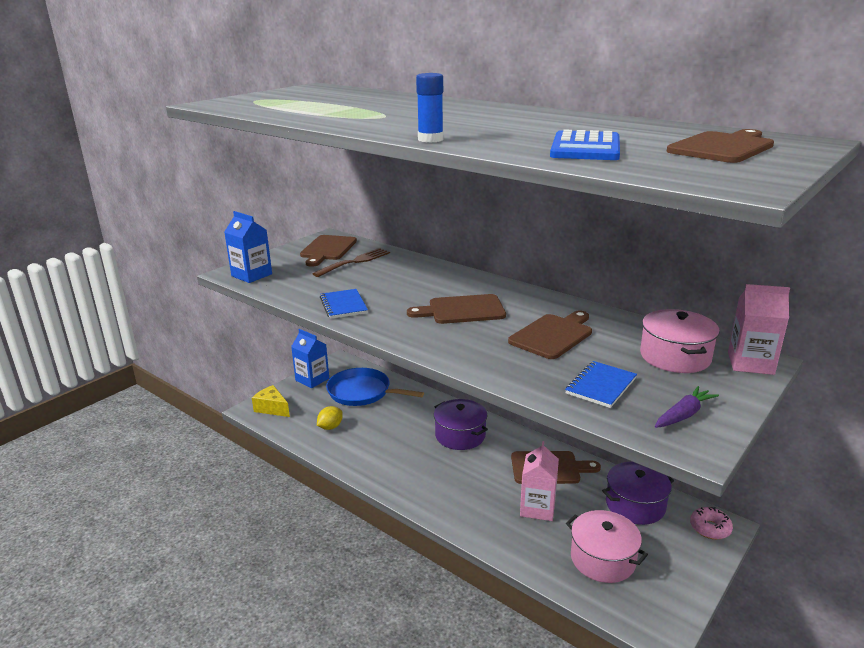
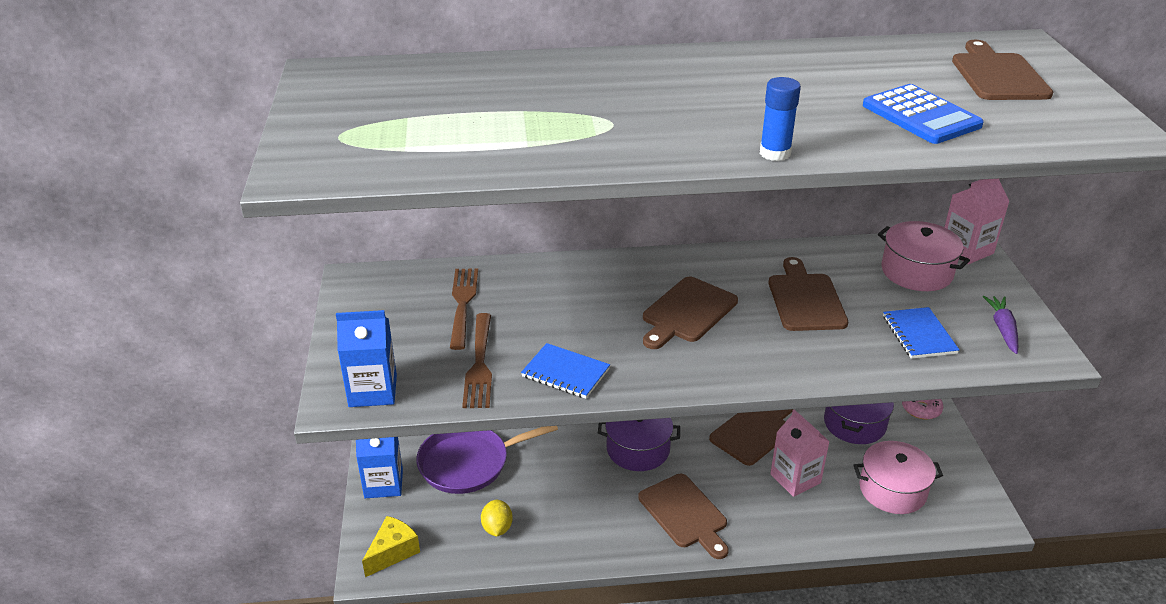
camera: 45 degrees left, 10 degrees up
(272, 408) = (393, 552): yellow cheese -> yellow cheese turned 135 degrees clockwise
(313, 285) = (479, 364): none -> brown fork
(327, 249) = (393, 301): brown cutting board -> brown cutting board (685, 514)
(362, 392) = (468, 463): blue pan -> purple pan

